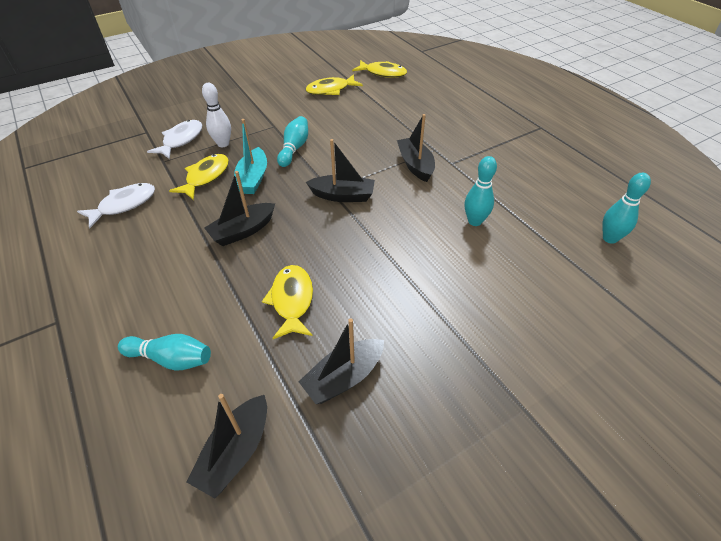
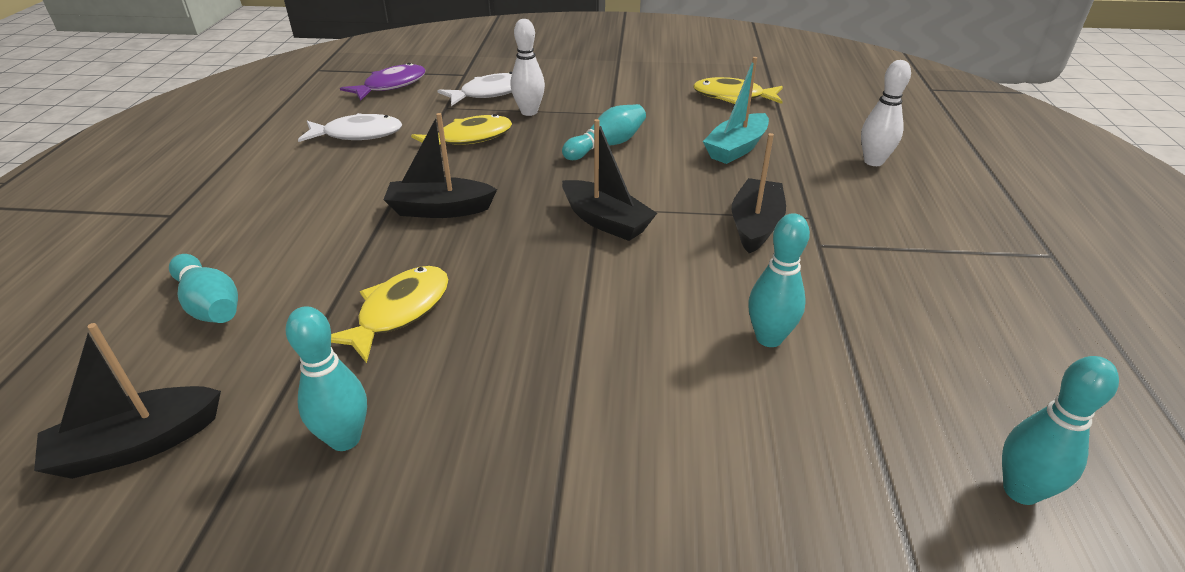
camera: 35 degrees right, 10 degrees down
(102, 160) = (391, 86): none -> purple fish
(253, 179) = (518, 160): turquoise boat -> turquoise boat (736, 148)
(344, 377) = (345, 439): black boat -> turquoise bowling pin
(383, 73) = (834, 99): yellow fish -> none
(434, 106) = (873, 161): none -> white bowling pin

